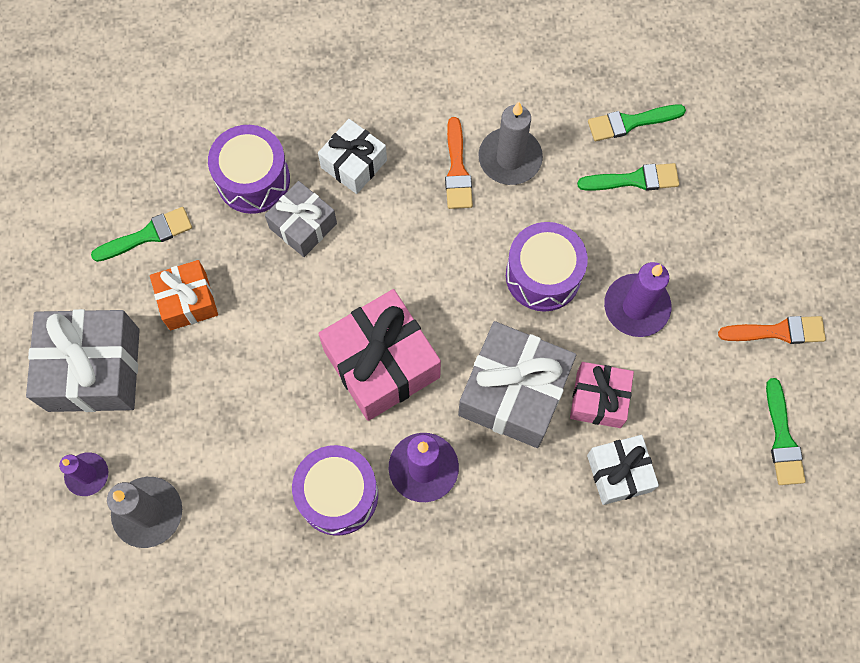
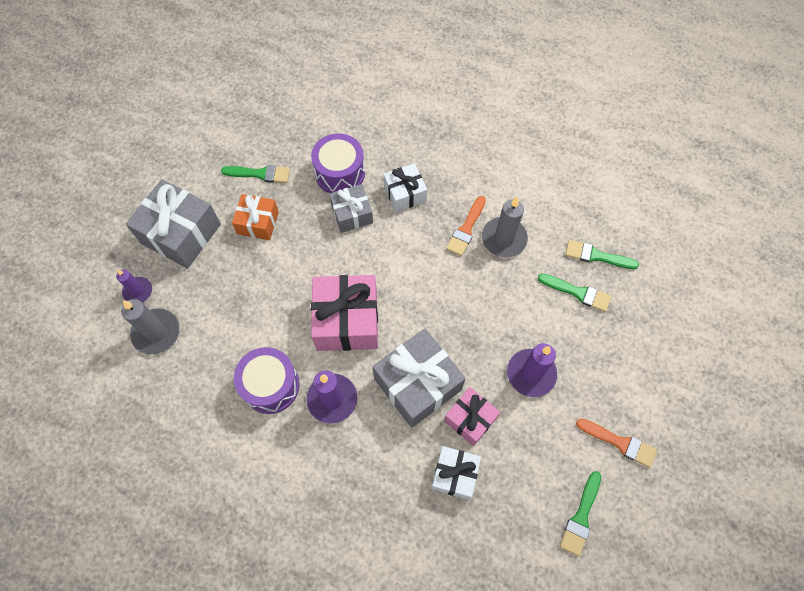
camera: 30 degrees right, 5 degrees down
(543, 275) = (481, 321): purple drum -> none

